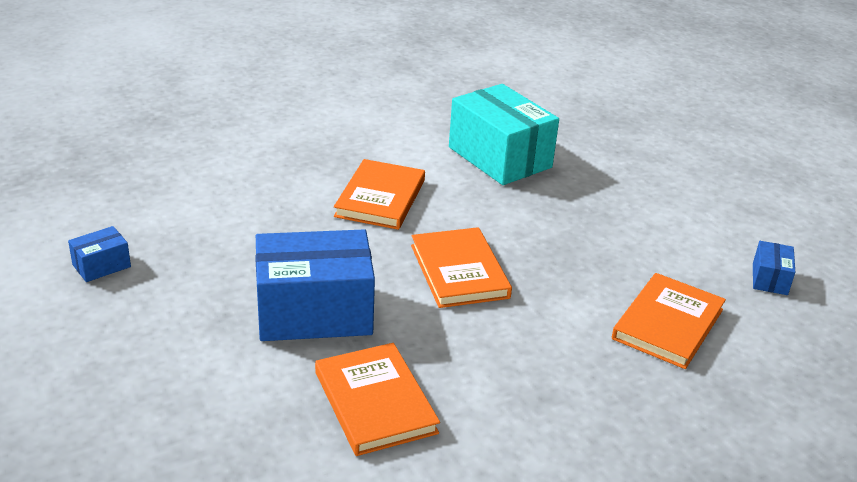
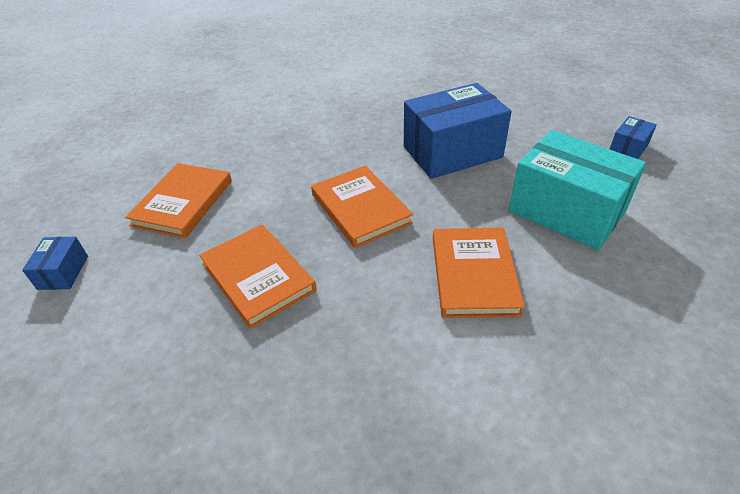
camera: 170 degrees right, 10 degrees up
(375, 402) = (381, 114): orange book -> orange book (258, 277)
(500, 157) = (362, 400): turquoise box -> turquoise box (566, 211)

